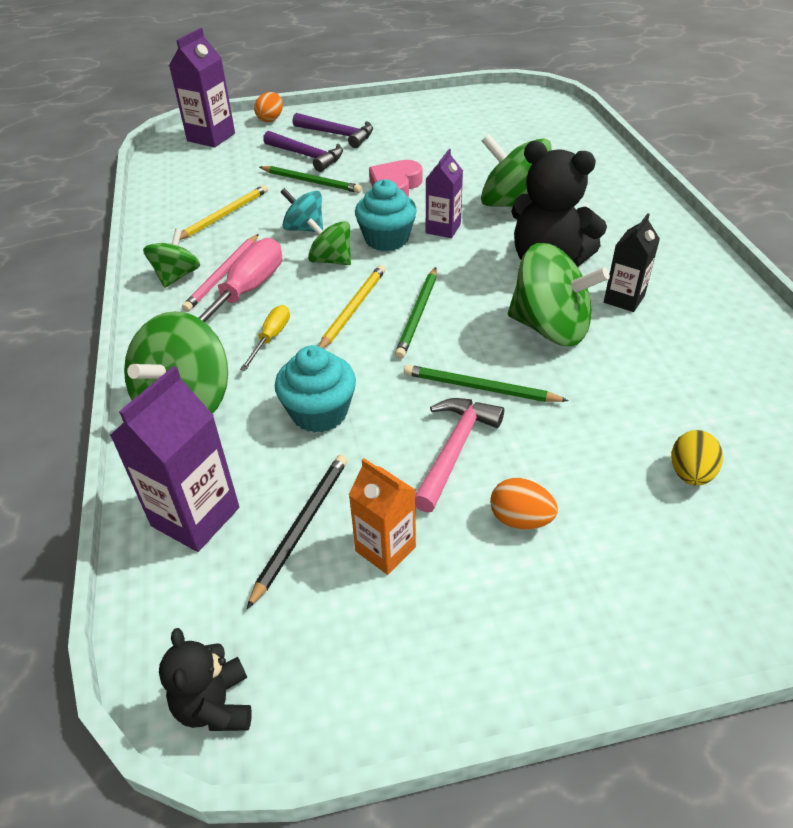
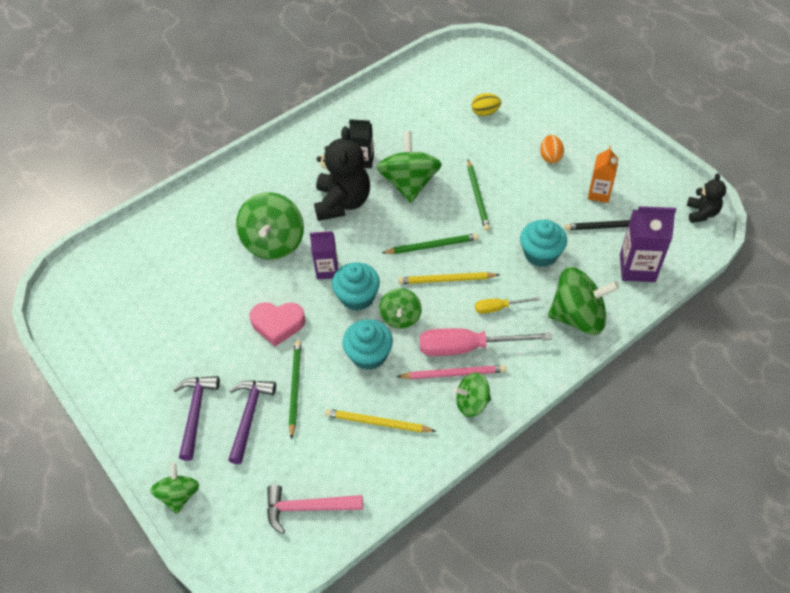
camera: 115 degrees left, 10 degrees up
(211, 137) = (240, 530): purple carton -> none
(215, 705) = (701, 213): black teddy bear -> black teddy bear turned 45 degrees counterclockwise
(270, 119) = (179, 495): orange egg -> green spinning top
(304, 228) = (369, 355): turquoise spinning top -> turquoise cupcake
(454, 450) = (527, 191): pink hammer -> pink hammer (308, 508)

